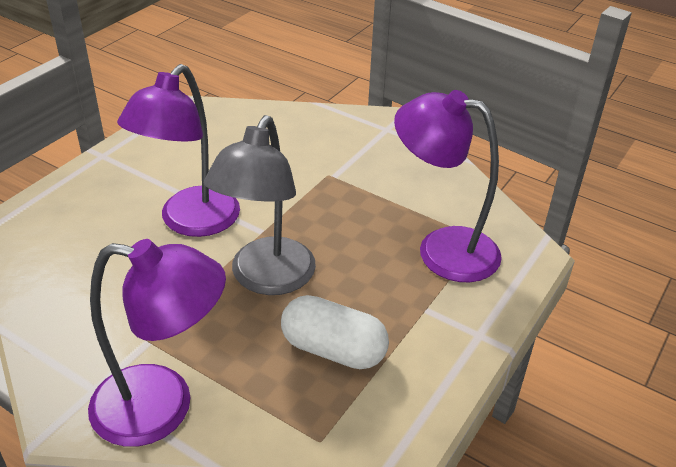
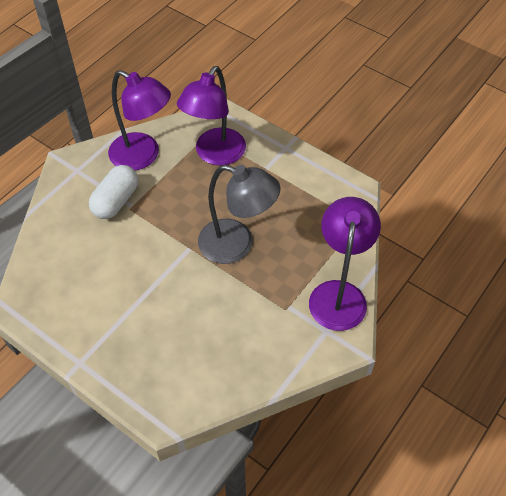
camera: 85 degrees left, 15 degrees up
(190, 222) = (175, 291): purple lamp -> purple lamp (143, 156)
(333, 349) = (296, 213): white capsule -> white capsule (116, 201)

